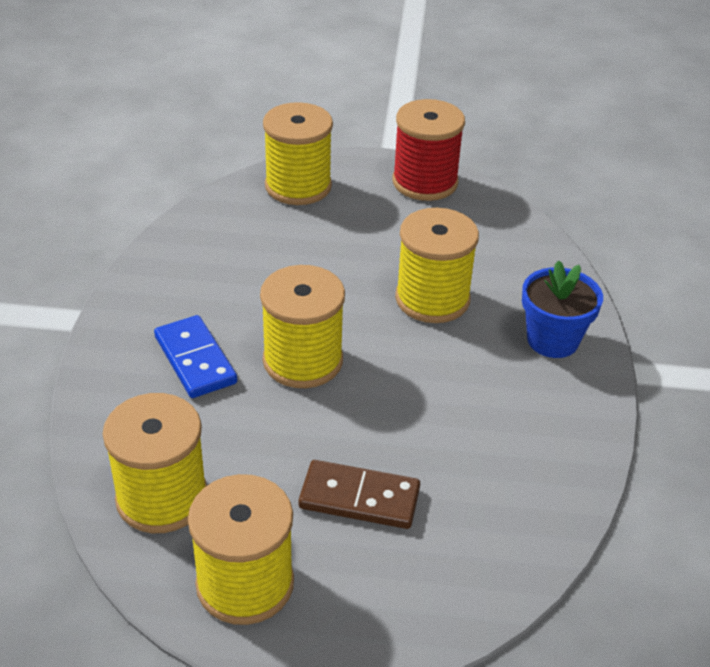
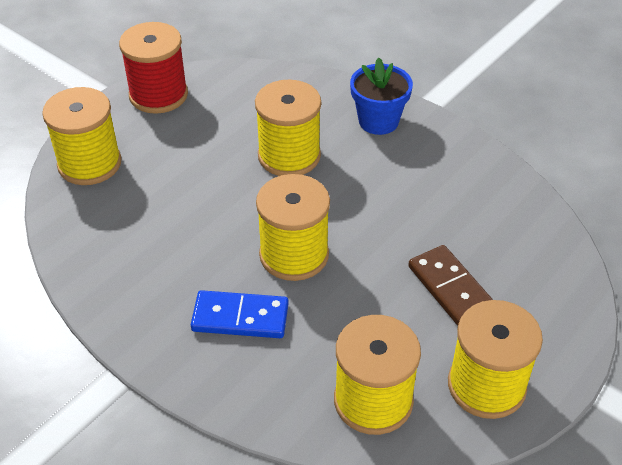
camera: 55 degrees left, 5 degrees up
(359, 498) = (450, 287): brown domino -> brown domino turned 75 degrees counterclockwise

